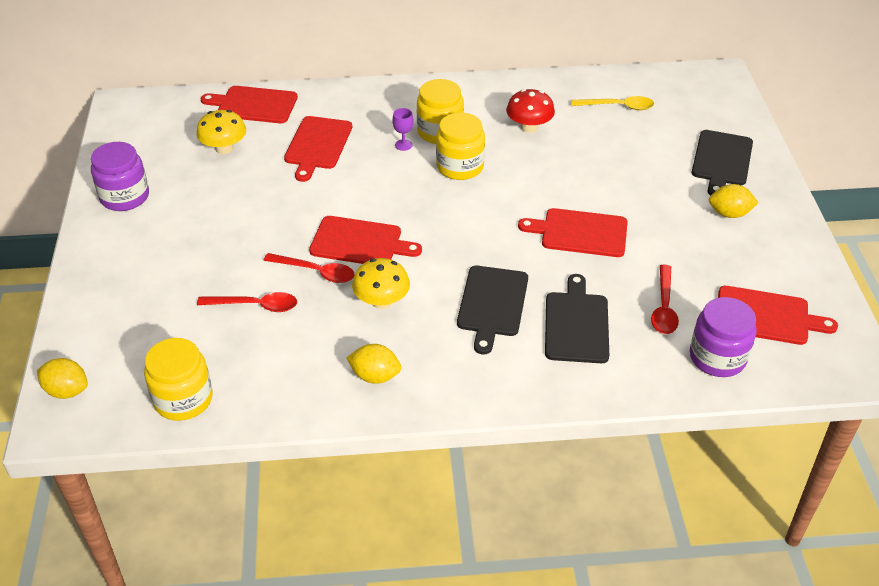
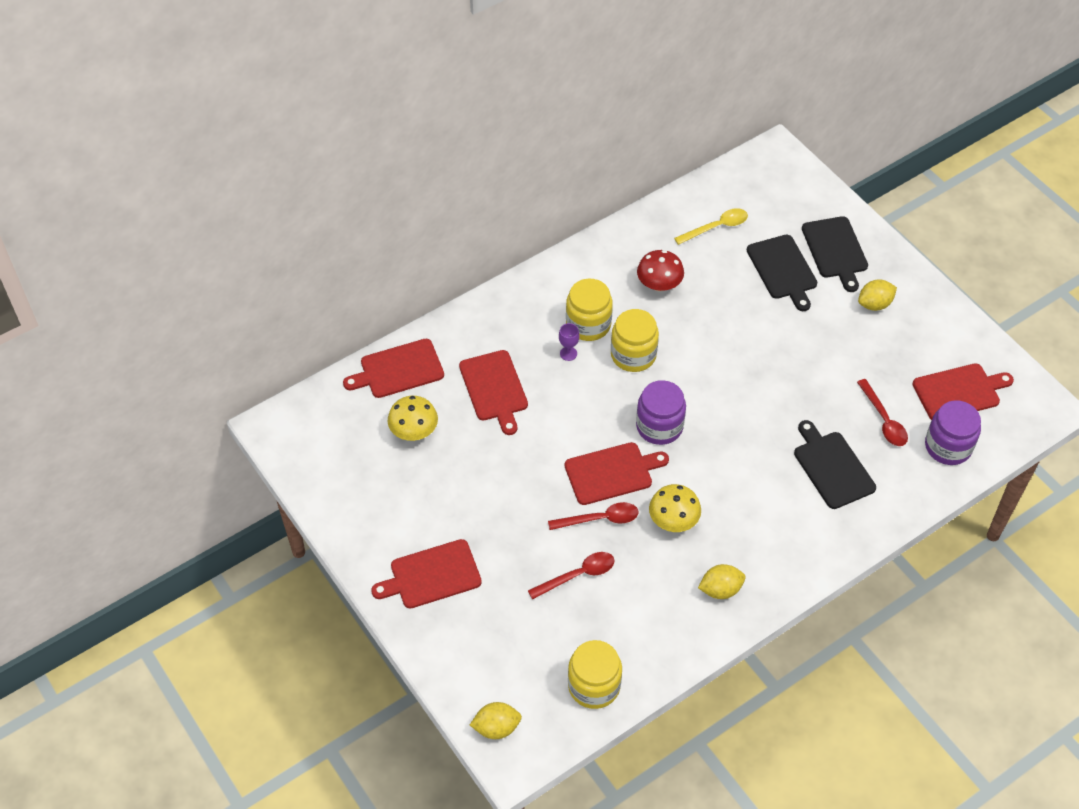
camera: 30 degrees left, 10 degrees up
(125, 197) = (371, 525): purple jar -> purple jar (659, 426)
(492, 304) = (758, 480): black cutting board -> black cutting board (783, 270)
(580, 233) = (776, 378): red cutting board -> red cutting board (431, 575)

